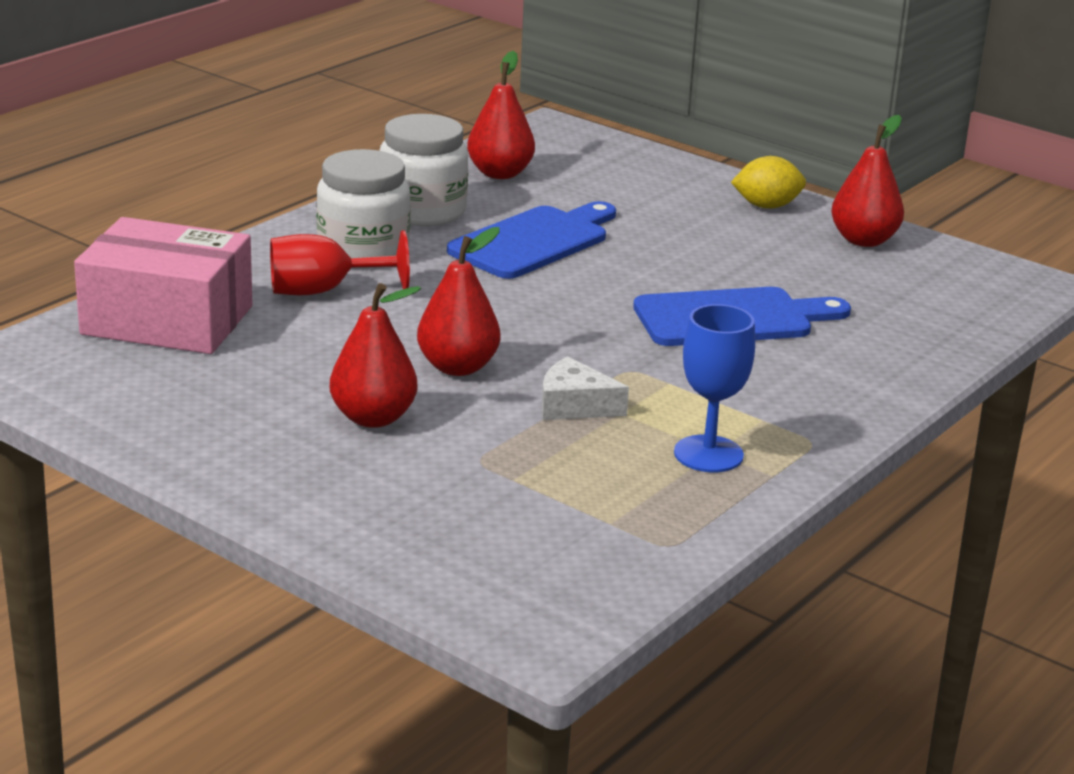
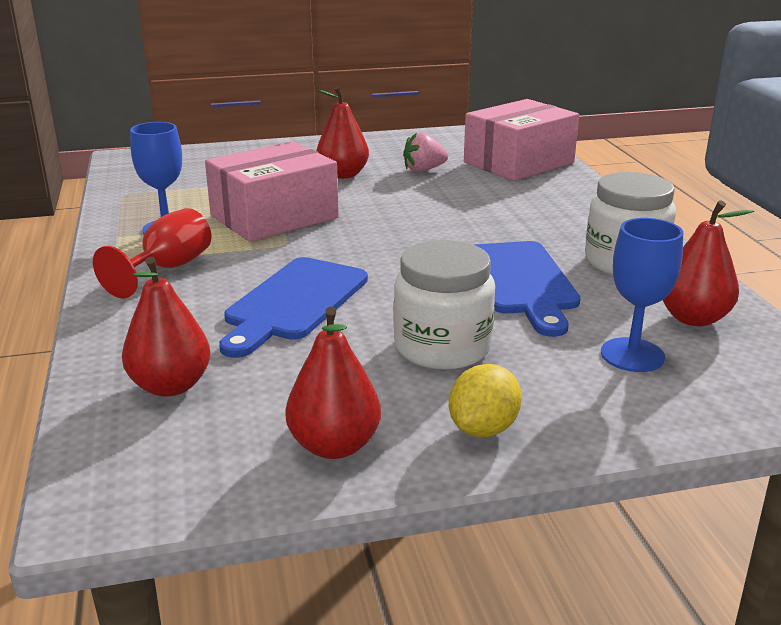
camera: 130 degrees right, 0 degrees up
(280, 371) = (423, 170): none -> pink strawberry
(323, 291) = (513, 200): red goblet -> red goblet (168, 268)
(363, 251) = (565, 225): white jar -> white jar (442, 347)
(458, 367) = (364, 204): red pear -> red pear (171, 386)
(574, 405) = (274, 216): white cheese -> pink box
(595, 183) = (632, 355): none -> blue goblet

